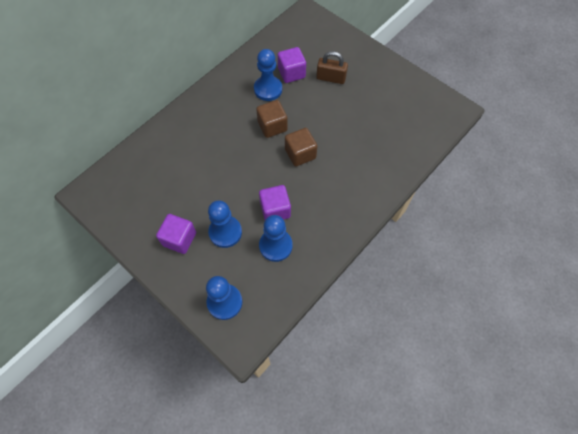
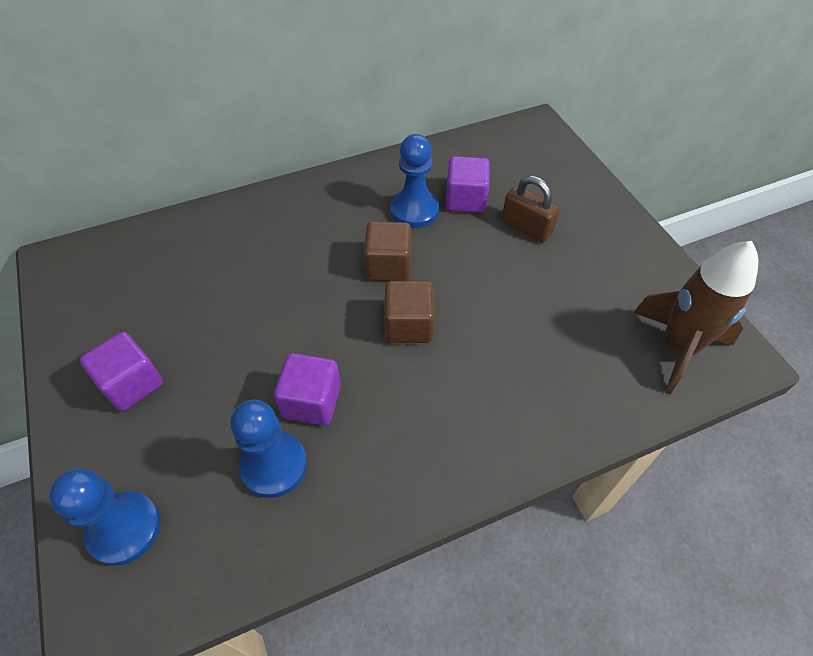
camera: 25 degrees right, 10 degrees down
(225, 232) = (208, 404): blue pawn -> none
(428, 115) = (677, 348): none -> brown rocket

